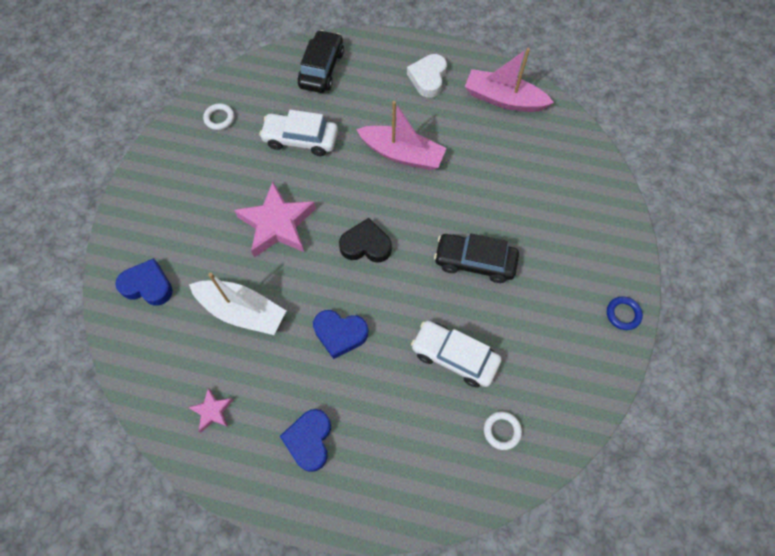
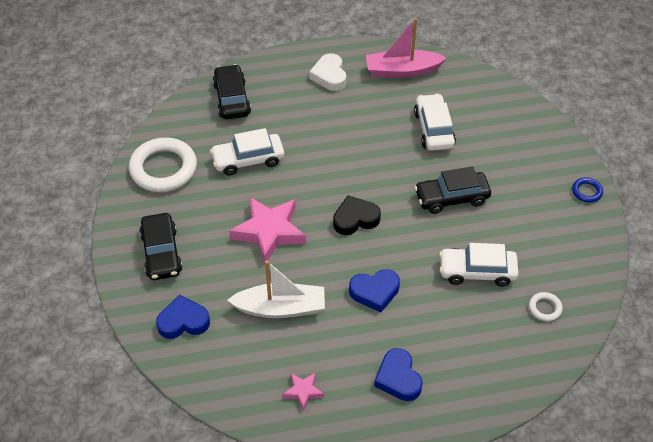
camera: 25 degrees left, 15 degrees down
(169, 205) = (161, 253): none -> black car
(219, 118) = (163, 169): white ring -> white ring, size x2.25
(402, 154) = (343, 140): pink boat -> none
(499, 177) = (433, 129): none -> white car

